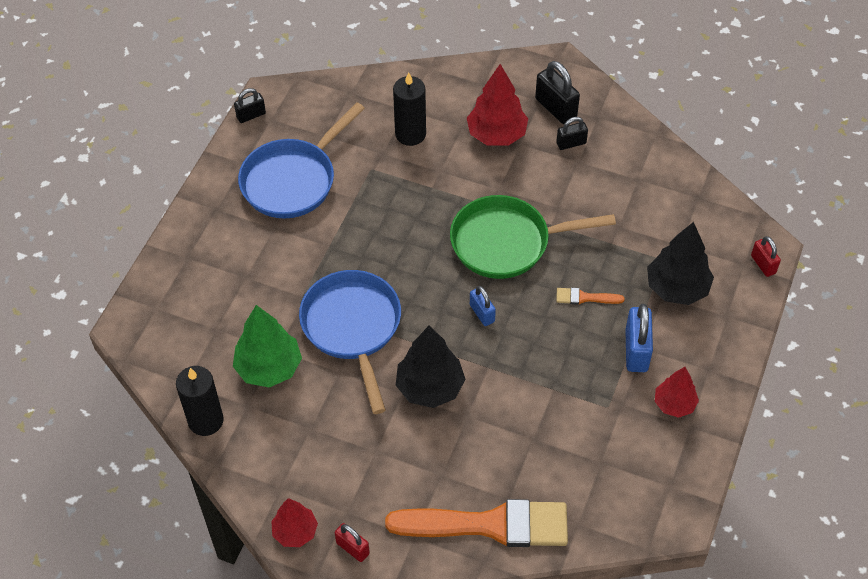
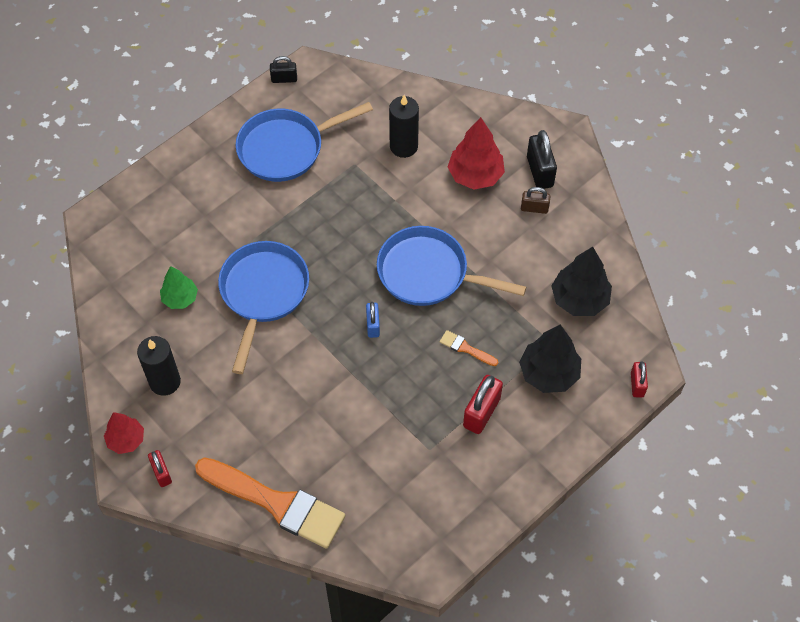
camera: 25 degrees right, 5 degrees up
(206, 421) = (109, 320): black candle -> black candle (165, 382)
(269, 368) = (180, 298): green tree -> green tree, size x0.63
(430, 387) = (295, 369): black tree -> black tree (579, 299)
(506, 242) = (428, 273): green pan -> blue pan
(571, 143) = (534, 208): black padlock -> brown padlock
(636, 350) = (481, 412): blue padlock -> red padlock
(674, 404) = (486, 472): red tree -> none

